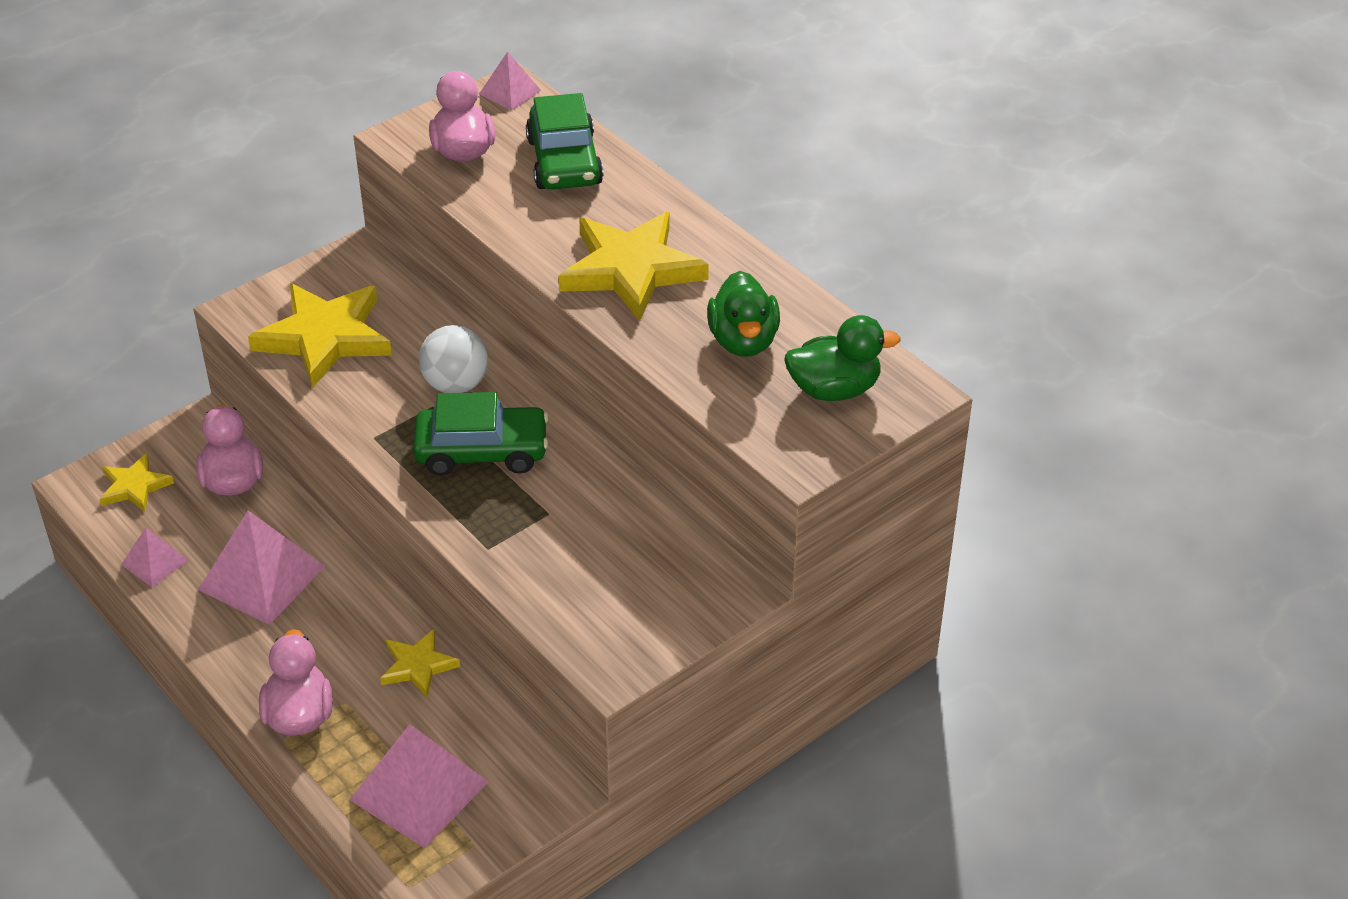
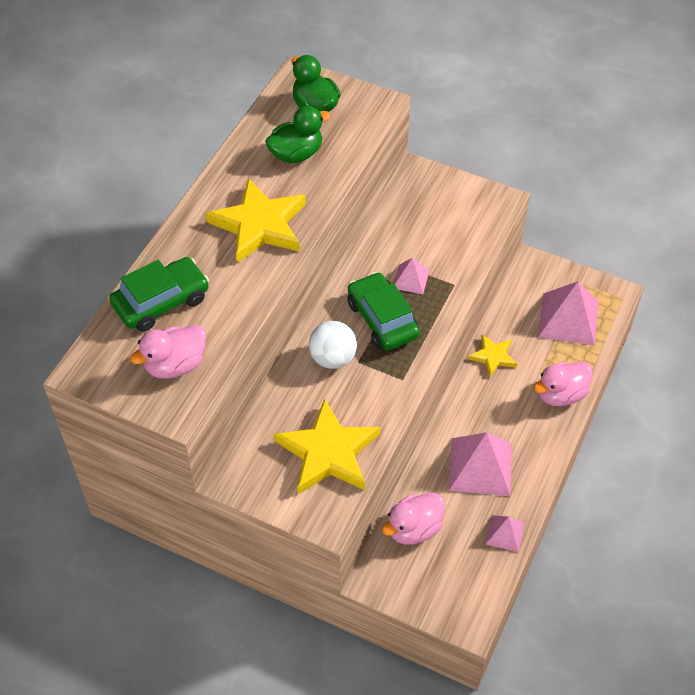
camera: 115 degrees left, 10 degrees up
(134, 486) = (452, 586): yellow star -> none
(510, 92) = (88, 368): pink pyramid -> pink pyramid (411, 279)

